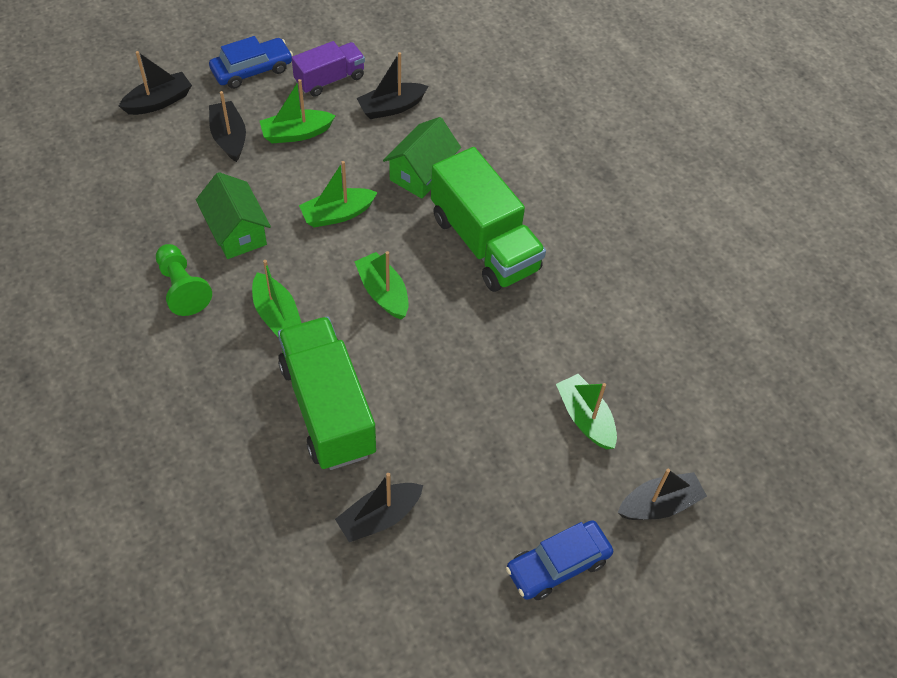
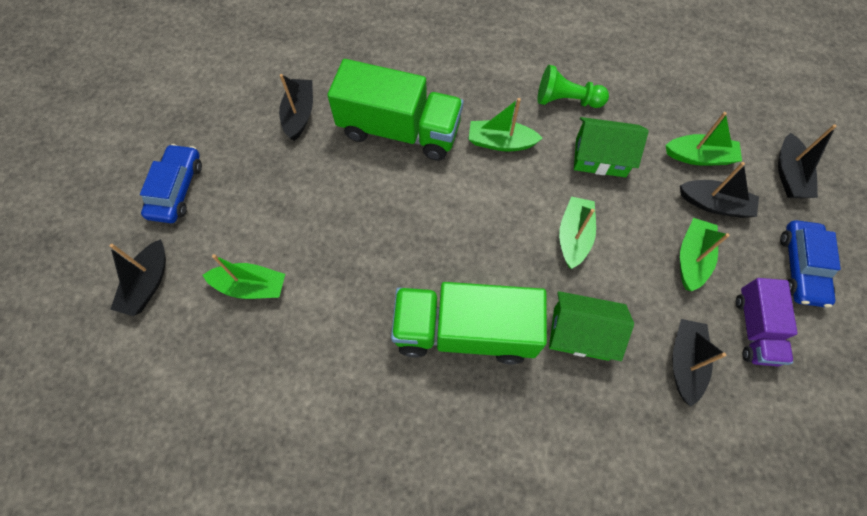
camera: 130 degrees right, 10 degrees up
(383, 292) = (470, 221): green boat -> green boat (699, 157)
(421, 173) = (580, 333): green house -> green house turned 60 degrees counterclockwise

